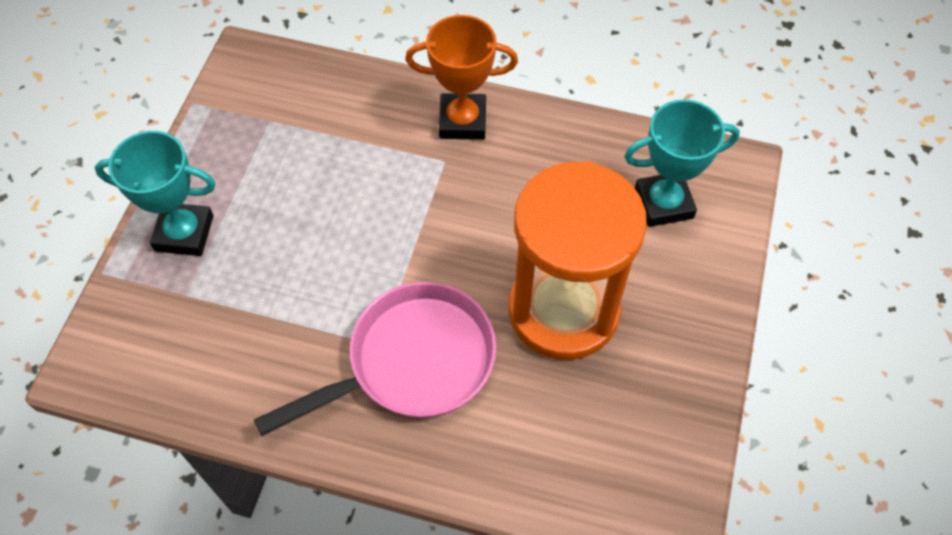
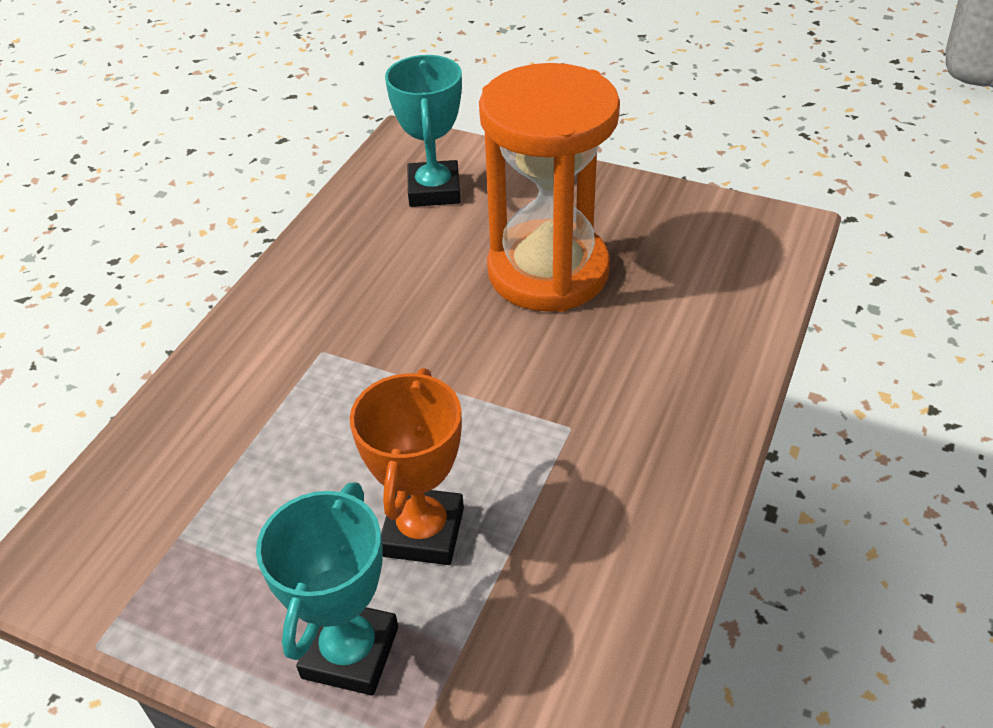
camera: 80 degrees left, 15 degrees down
(412, 362) = (598, 397): pink pan -> none
(462, 121) = (267, 330): orange trophy -> orange trophy (423, 532)

